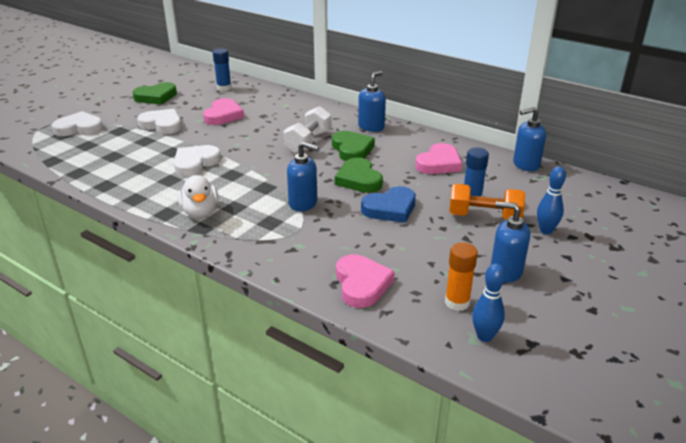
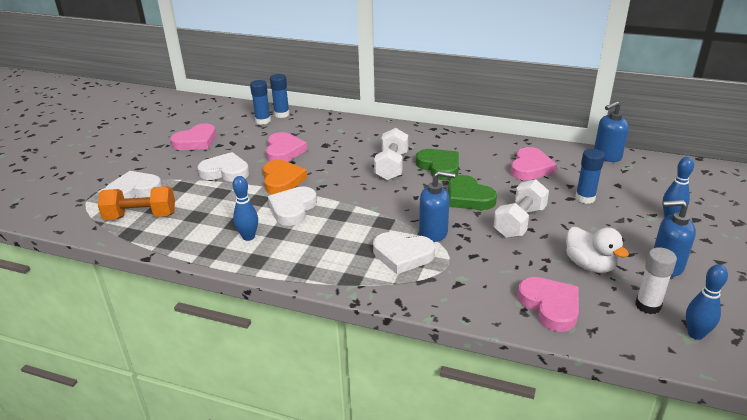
camera: 15 degrees left, 0 degrees up
(142, 179) = (248, 237): none -> blue bowling pin
(156, 97) = (196, 141): green heart -> pink heart
(200, 212) = (336, 261): white duck -> white duck (589, 265)
(204, 139) = (282, 180): none -> orange heart
(244, 85) = (282, 114): none -> blue glue stick
(261, 217) = (403, 255): none -> white heart
(371, 127) = (441, 140): blue soap dispenser -> none
(390, 208) = (519, 222): blue heart -> white dumbbell
(457, 302) = (648, 305): orange glue stick -> white glue stick
(484, 217) = (609, 214): orange dumbbell -> orange dumbbell (141, 216)

